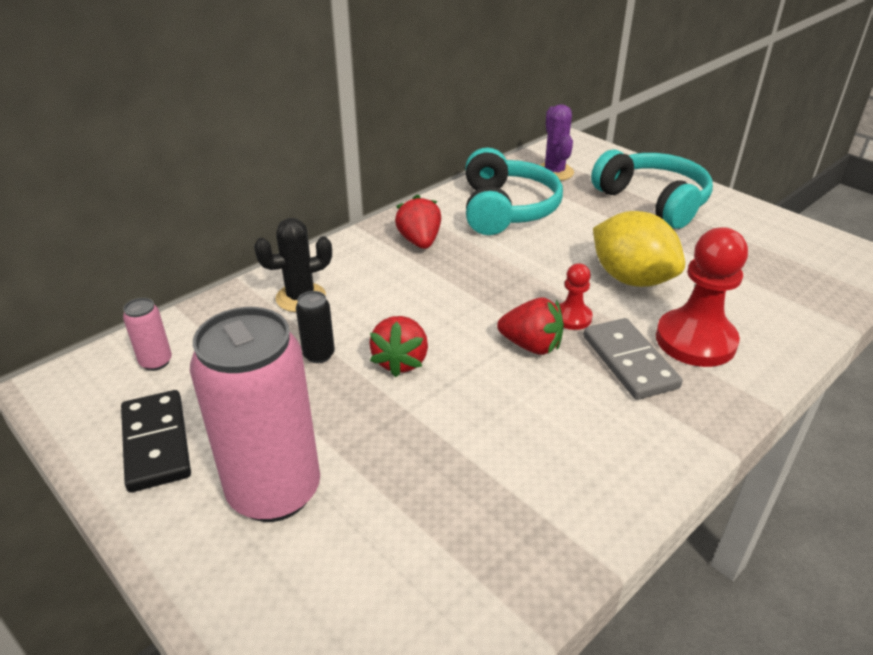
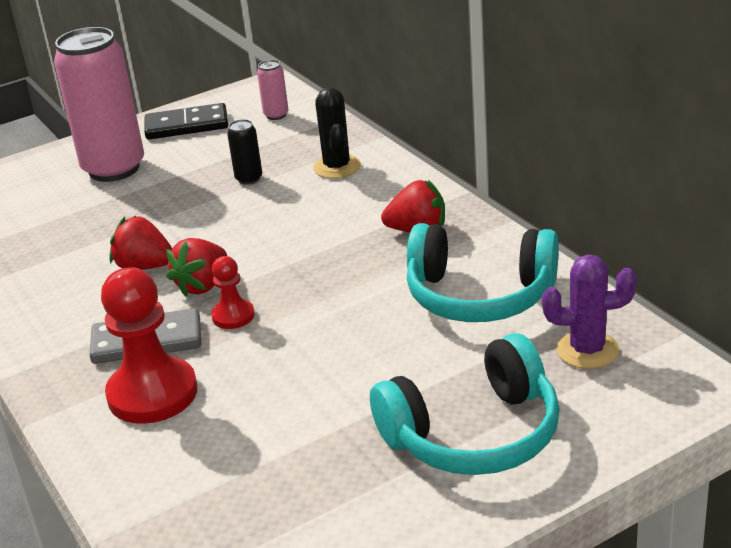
camera: 105 degrees right, 5 degrees down
(401, 361) = (219, 216): red strawberry -> red strawberry (144, 267)
(631, 279) = (284, 371): yellow lemon -> none

